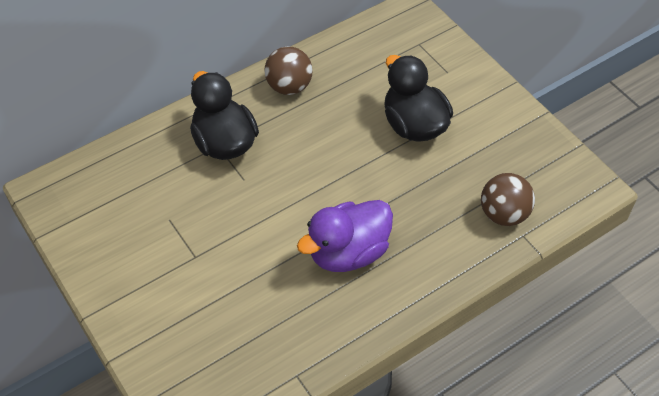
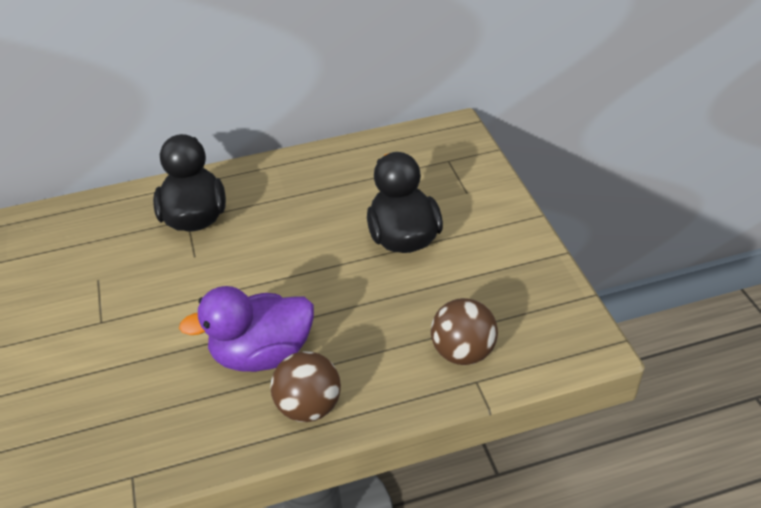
camera: 20 degrees right, 10 degrees down
(289, 87) = (290, 177): brown ball -> brown ball (309, 406)

